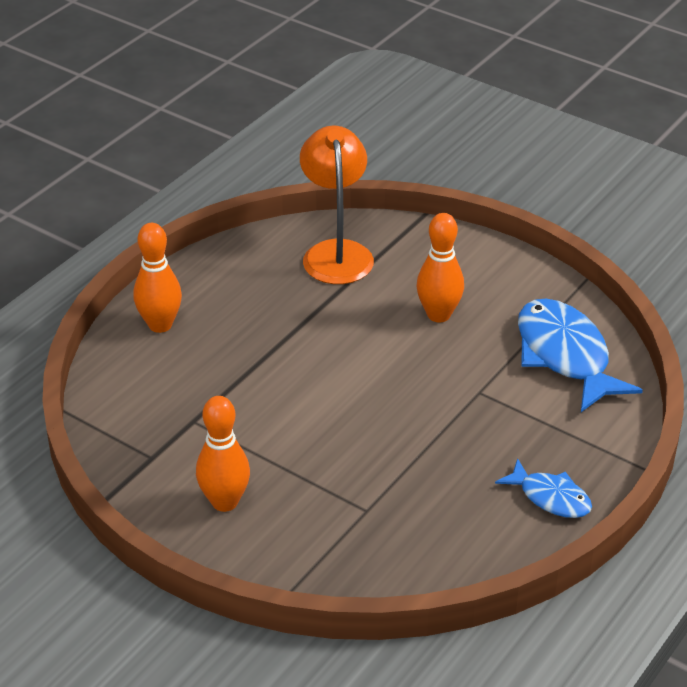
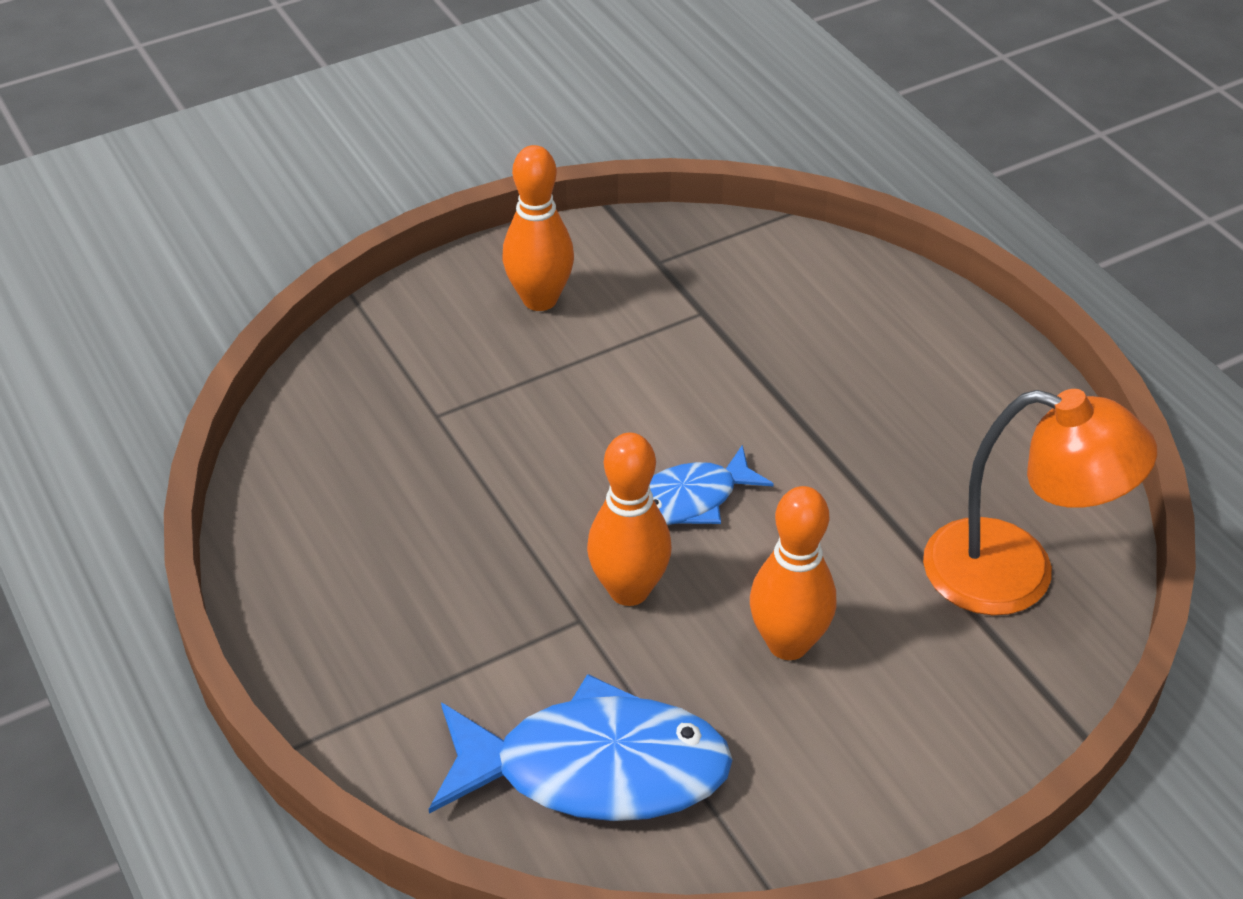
camera: 115 degrees right, 5 degrees up
(160, 325) = (919, 331): orange bowling pin -> orange bowling pin (629, 590)
(550, 497) = (319, 607): blue fish -> blue fish (691, 499)

